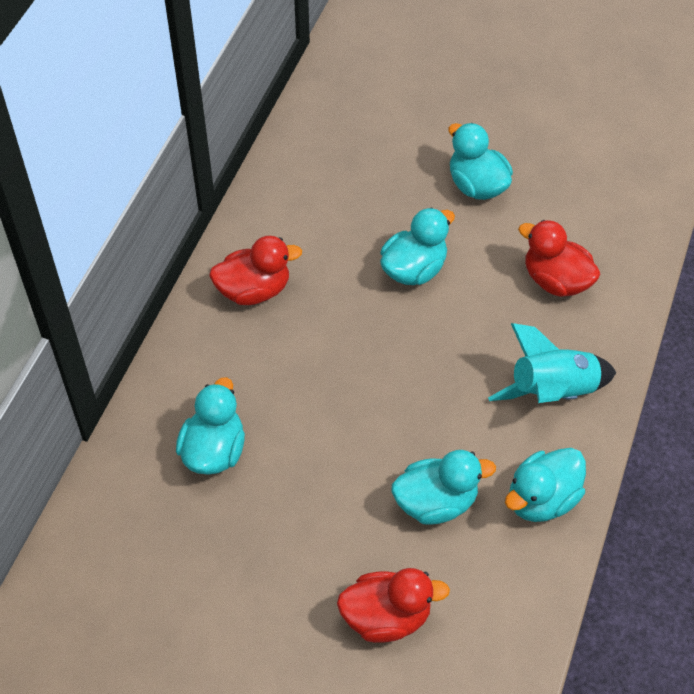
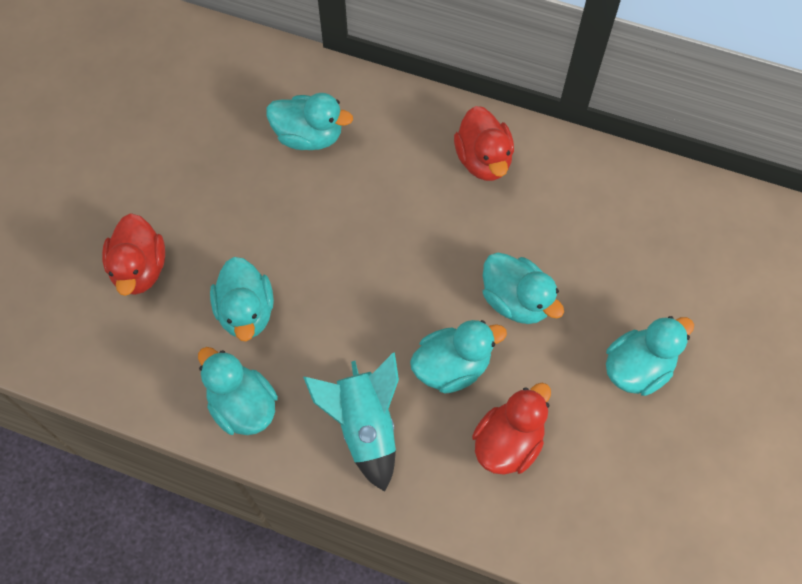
camera: 90 degrees right, 10 degrees up
(486, 321) = (452, 367): none -> turquoise duck

